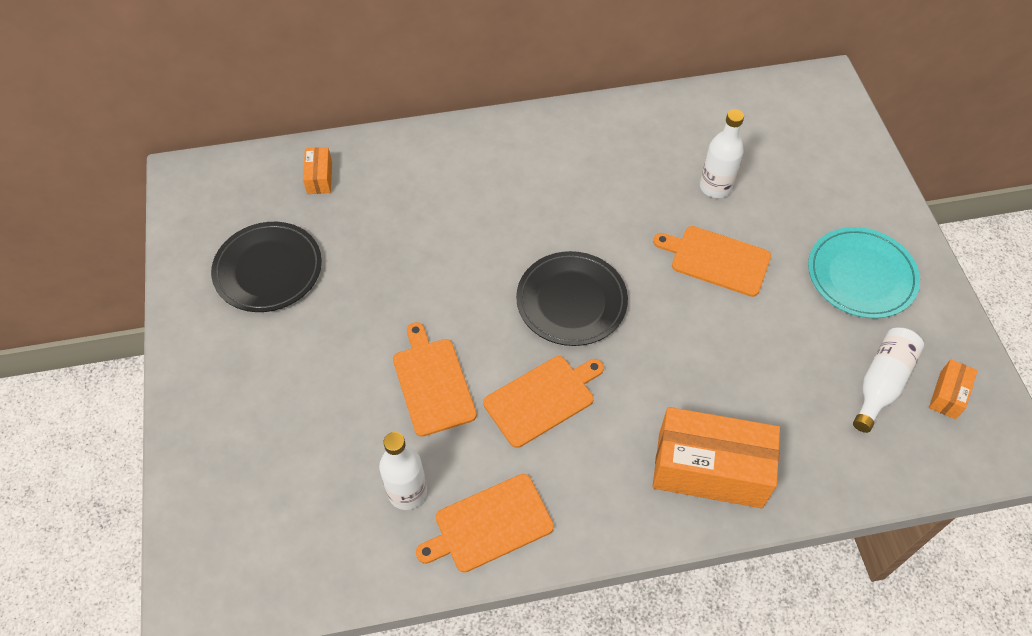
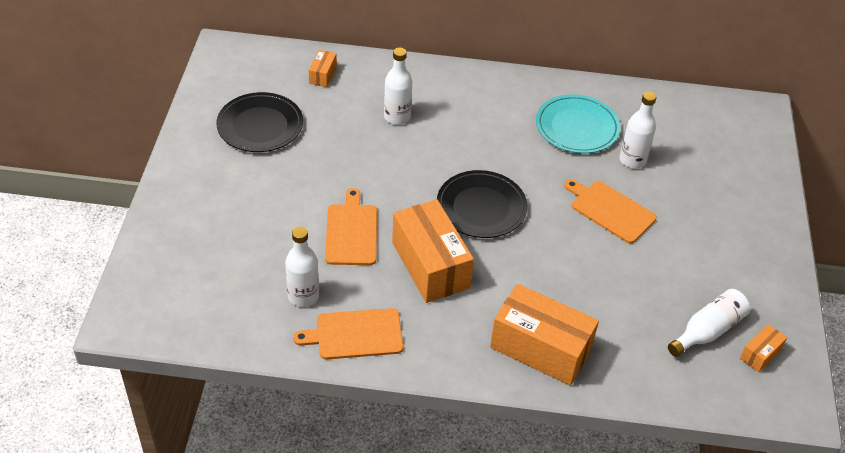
camera: 15 degrees right, 10 degrees down
(429, 209) = (397, 117): none -> white bottle
(542, 399) = (430, 265): orange cutting board -> orange box
(861, 275) = (726, 253): turquoise plate -> turquoise plate (577, 127)

